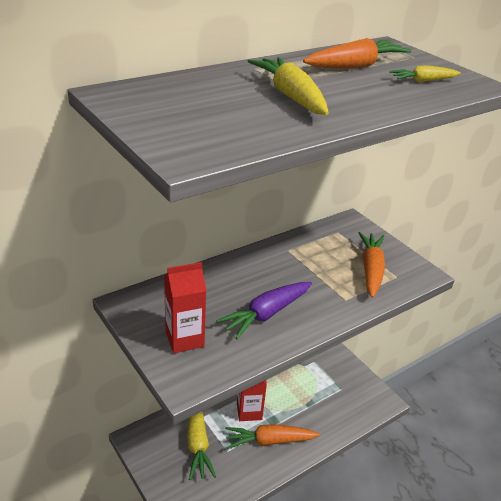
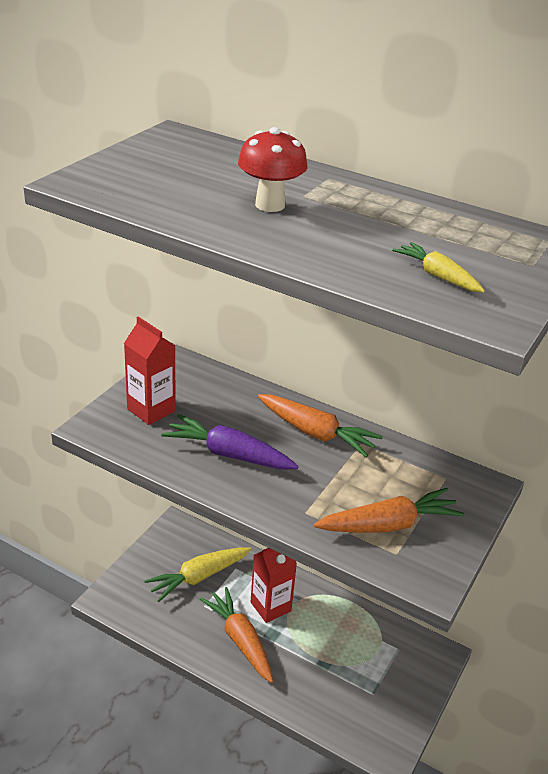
camera: 65 degrees right, 0 degrees up
(290, 96) = (270, 205): yellow carrot -> red mushroom
(355, 66) = (425, 229): orange carrot -> orange carrot (315, 433)

